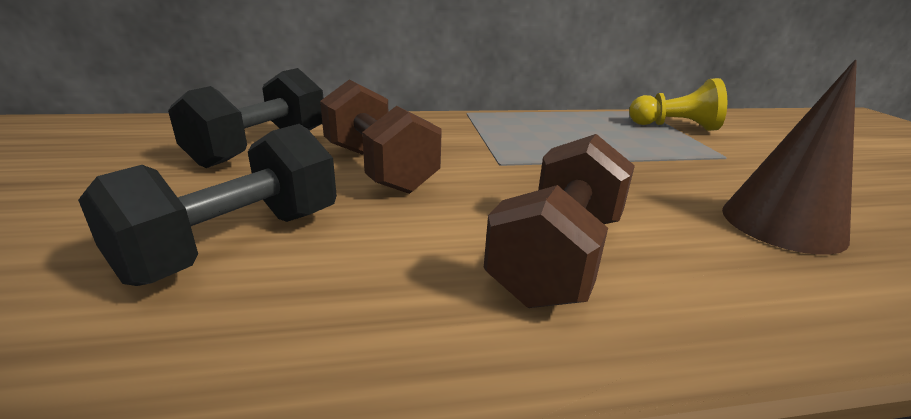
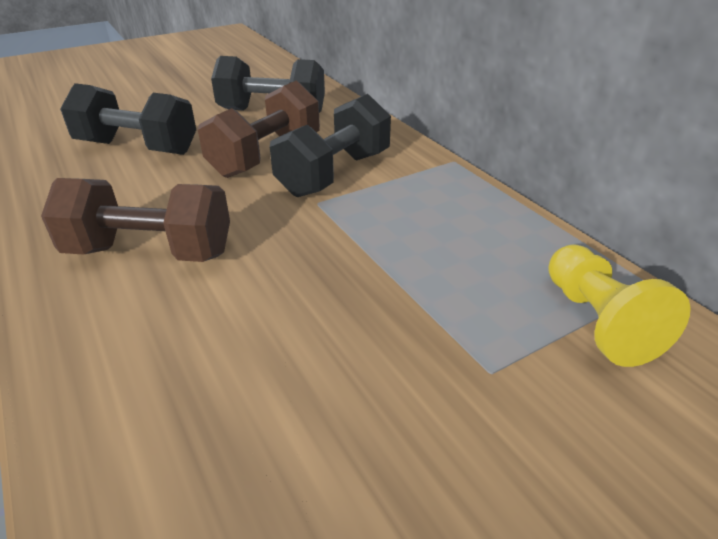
camera: 70 degrees right, 10 degrees up
(450, 148) = (334, 174): none -> black dumbbell
(782, 224) = (268, 399): brown cone -> none

